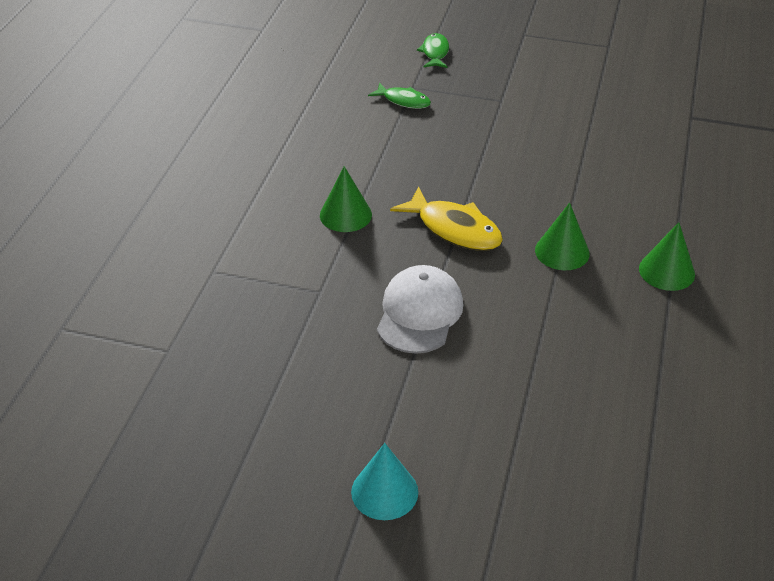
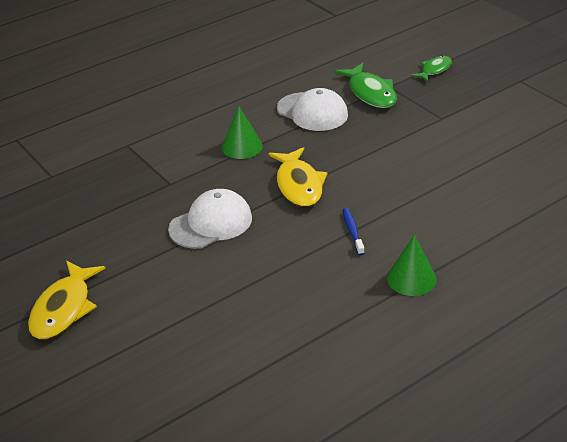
camera: 40 degrees right, 5 degrees down
(371, 145) = (312, 112): none -> white cap
(384, 491) = (64, 309): turquoise cone -> yellow fish
(403, 101) = (370, 93): green fish -> green fish, size x1.63
(562, 251) = (352, 231): green cone -> blue toothbrush

